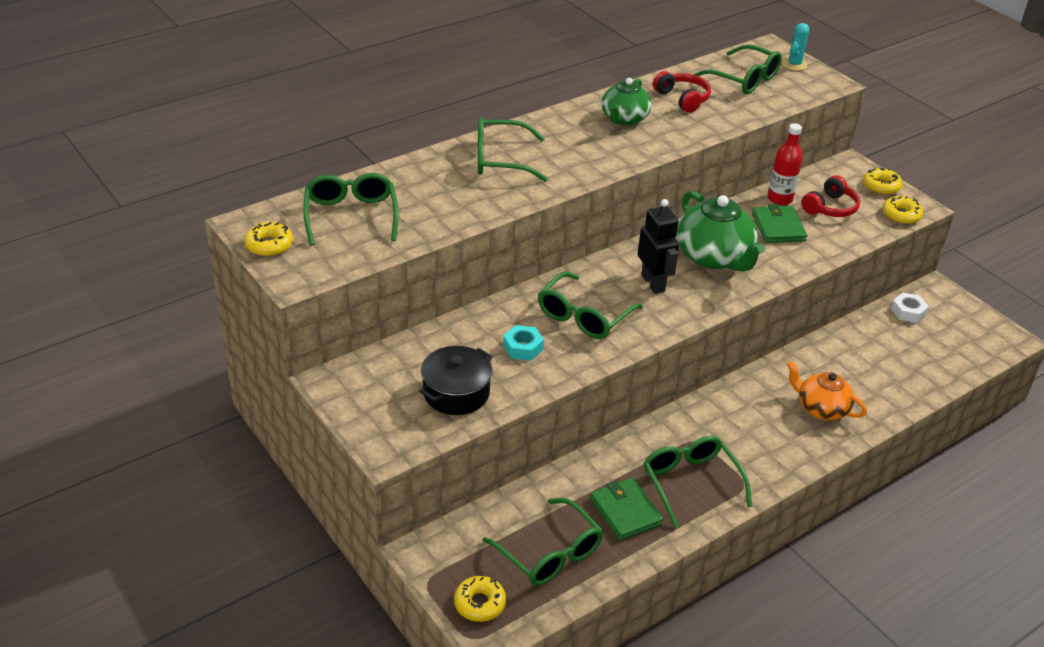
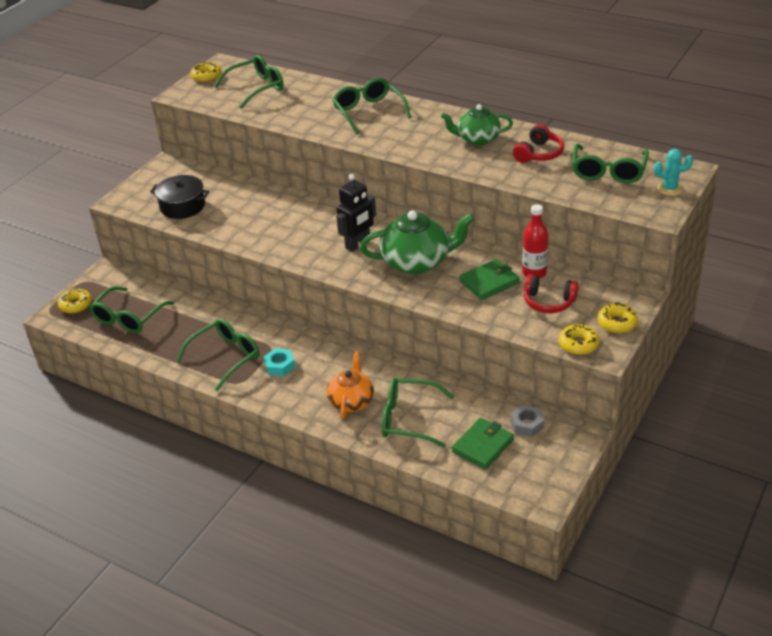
camera: 70 degrees right, 0 degrees up
(523, 347) = (243, 215): turquoise nut -> turquoise nut (280, 366)
(583, 316) = (295, 227): green glasses -> green glasses (408, 419)
(625, 511) = (181, 337): green wallet -> green wallet (483, 446)
(714, 257) = (417, 262): green teapot -> green teapot turned 135 degrees counterclockwise
(908, 312) = (527, 424): white nut -> grey nut

